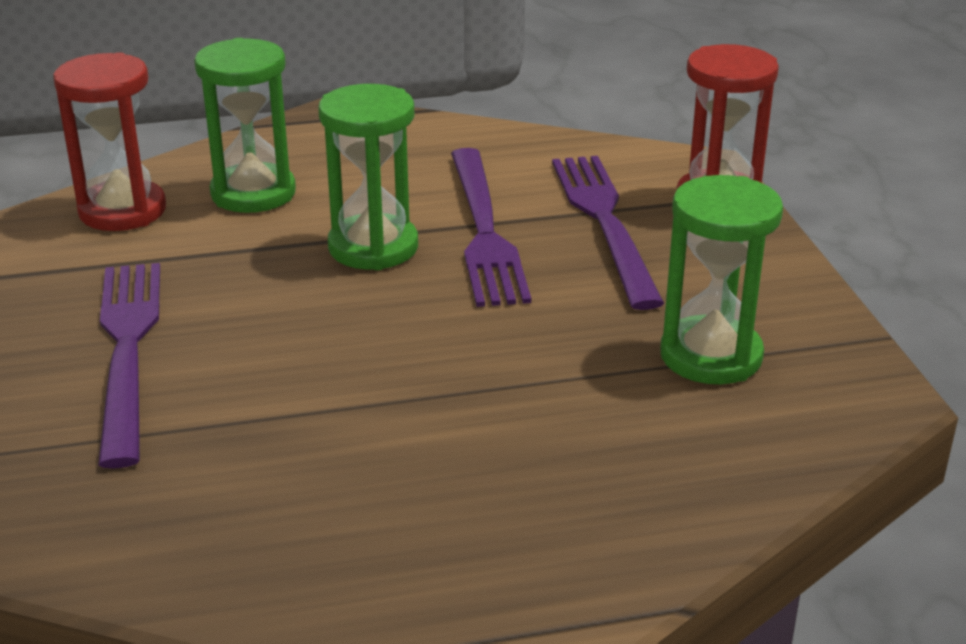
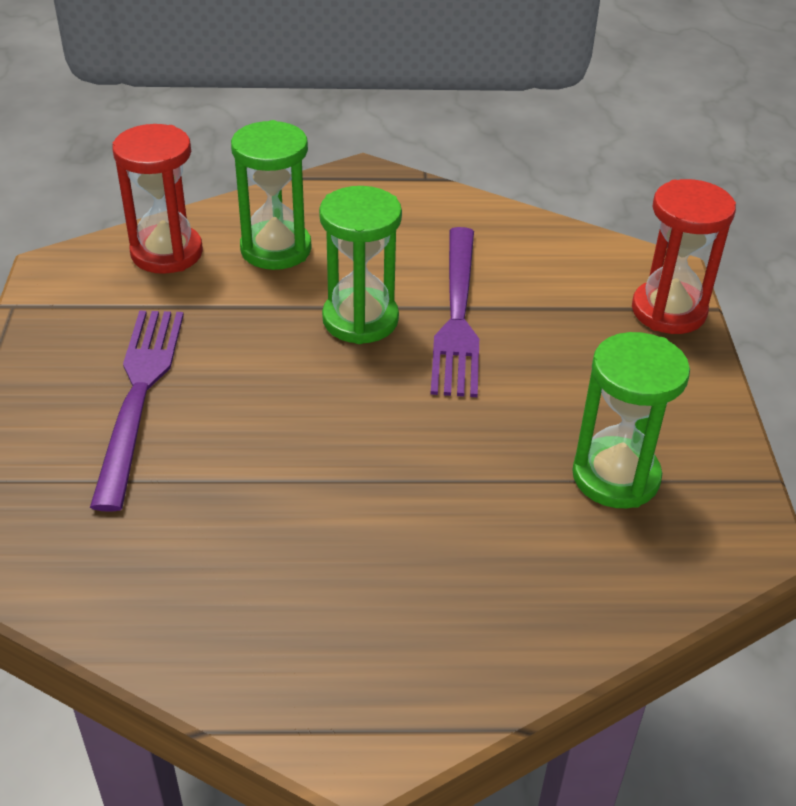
camera: 10 degrees right, 10 degrees up
(605, 222) = (562, 321): purple fork -> none

